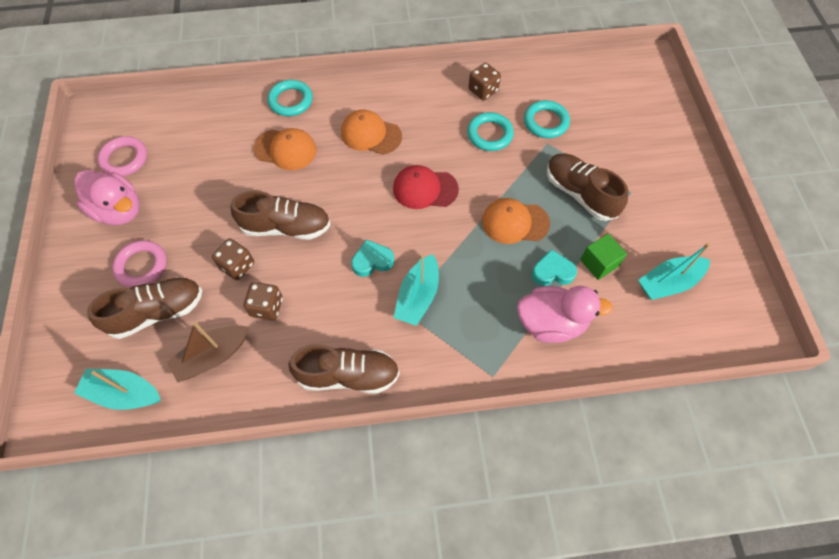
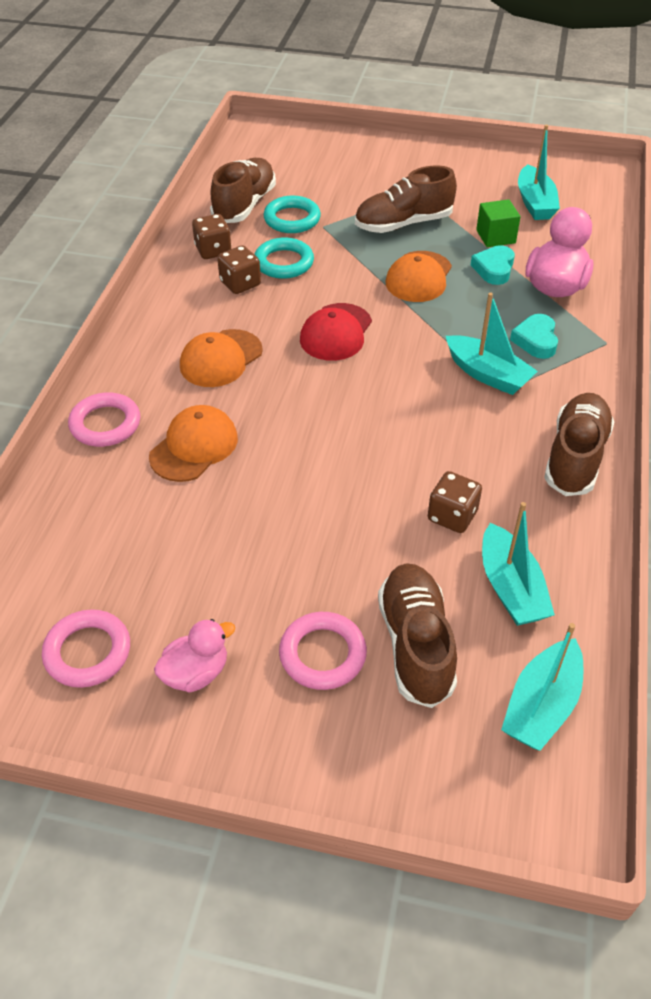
camera: 70 degrees left, 15 degrees down
(119, 210) = (196, 673): pink duck -> pink duck, size x0.62
(213, 356) = (510, 588): brown boat -> turquoise boat
(237, 266) = (372, 536): brown dice -> brown dice (240, 284)
(286, 227) = (330, 472): brown shoe -> brown shoe (244, 205)
(290, 101) = (105, 424): turquoise ring -> pink ring
(372, 261) = (422, 401): turquoise heart -> turquoise heart (536, 340)

